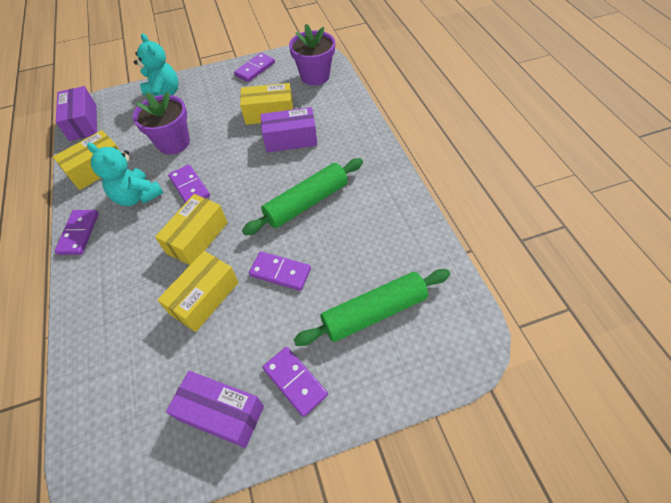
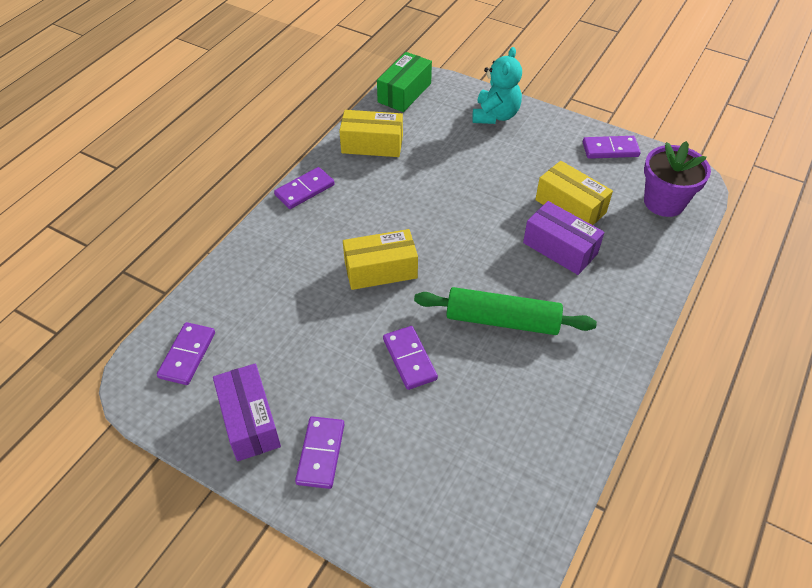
camera: 45 degrees right, 5 degrees down
(83, 122) = (404, 93): purple box -> green box
(137, 196) = (375, 194): turquoise teddy bear -> none
(173, 143) = (454, 168): purple flower pot -> none
(190, 187) = (423, 220): purple domino -> purple domino (187, 355)
(204, 298) = (332, 324): yellow box -> none
(374, 312) = (443, 467): green rolling pin -> none

